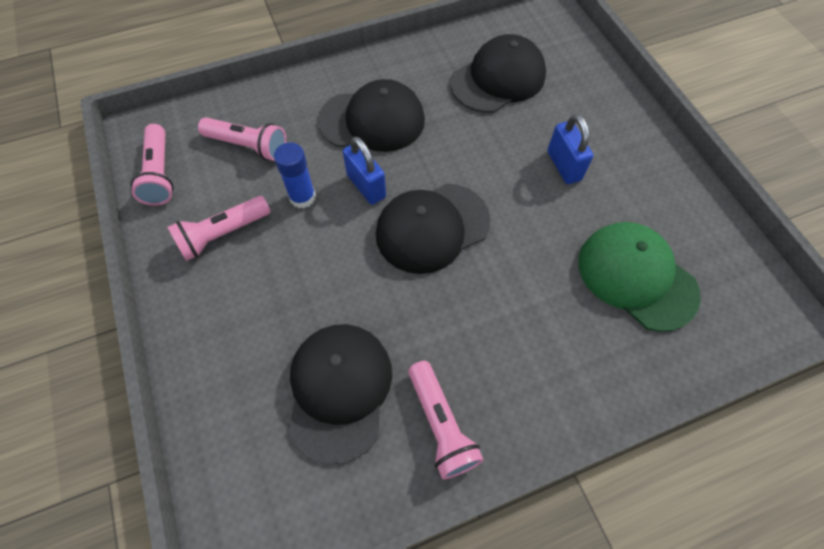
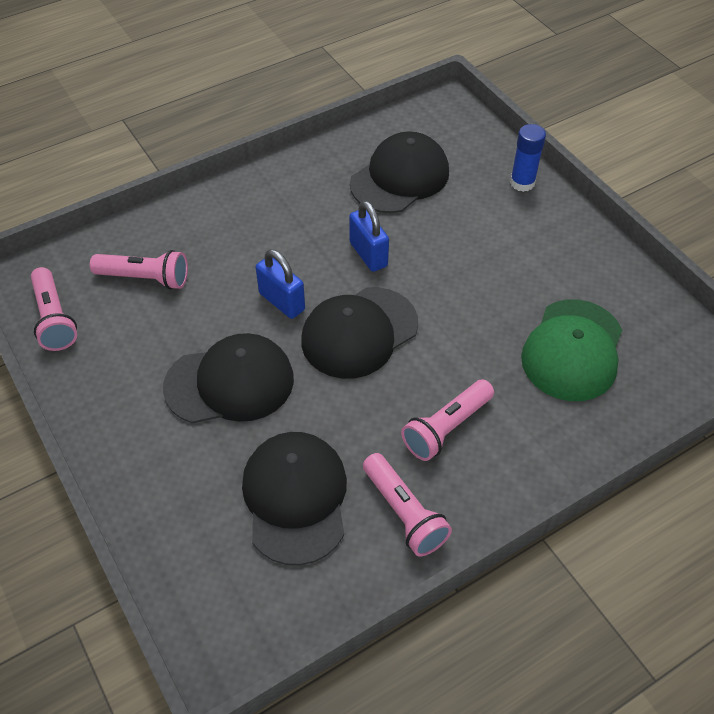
camera: 10 degrees left, 10 degrees down
(223, 234) = (138, 369): pink flashlight -> pink flashlight (446, 428)
(302, 197) = (216, 321): blue glue stick -> blue glue stick (522, 183)
(372, 120) = (274, 235): black cap -> black cap (230, 383)
(563, 166) = (483, 255): blue padlock -> blue padlock (368, 254)
(636, 277) = (572, 350): green cap -> green cap turned 105 degrees counterclockwise

